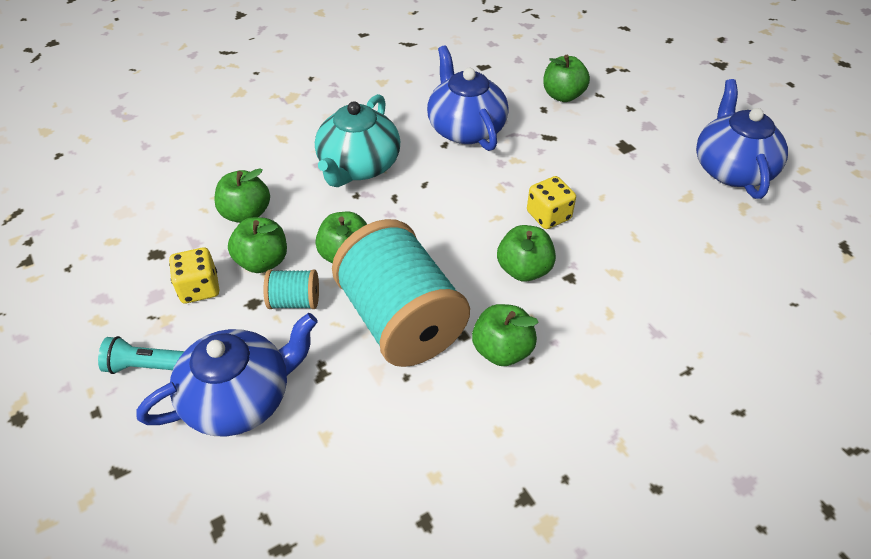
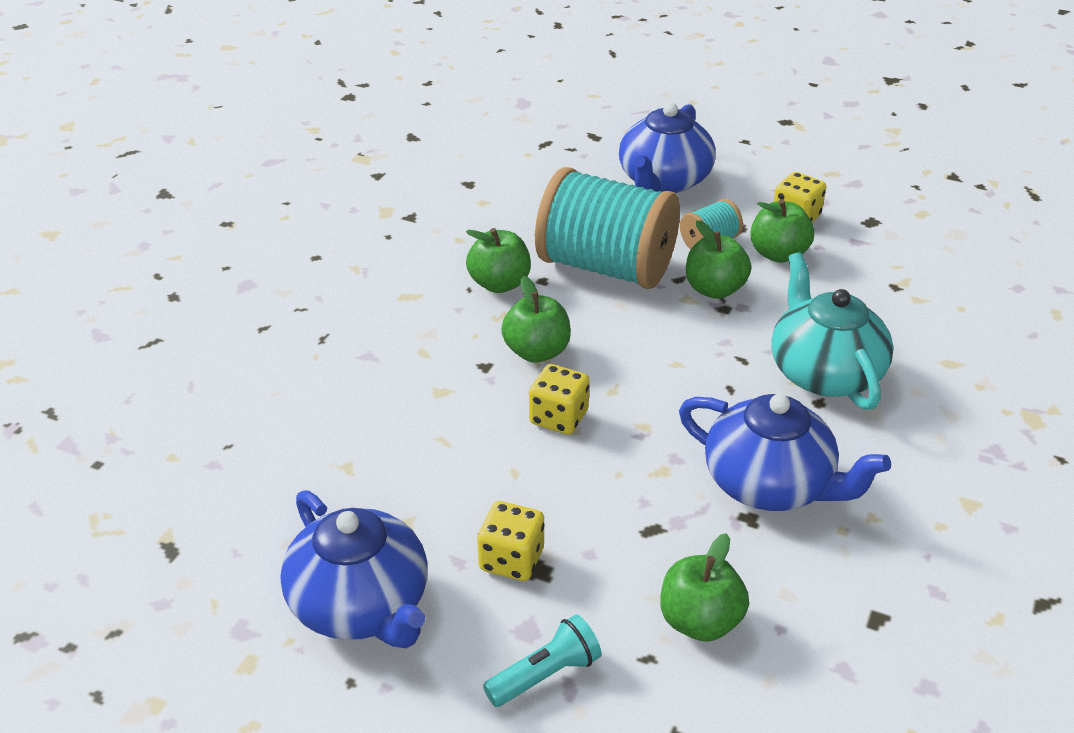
camera: 145 degrees right, 10 degrees down
(147, 366) = (753, 169): turquoise flashlight -> turquoise flashlight (545, 675)
(246, 214) = (854, 279): green apple -> none
(636, 155) = (511, 560): none -> yellow dice

